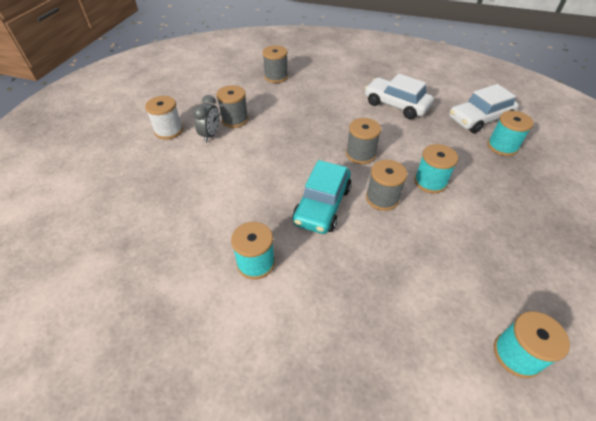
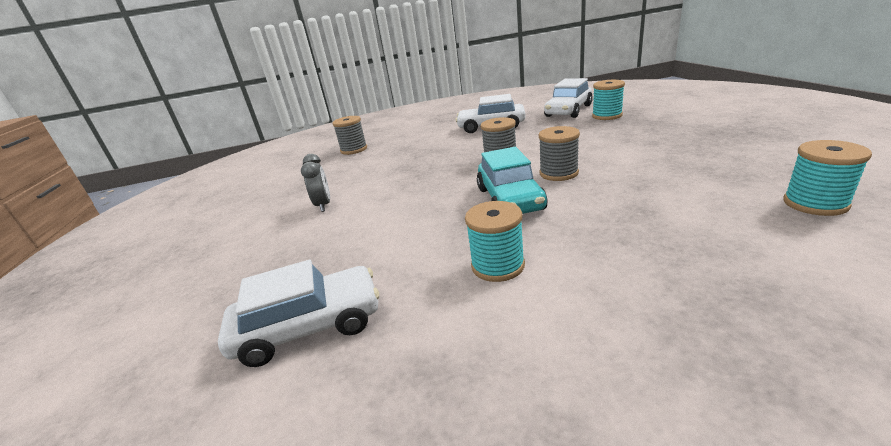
camera: 25 degrees left, 20 degrees down
(131, 242) = (309, 327): none -> white car
(169, 131) = (265, 221): white spool -> none
(235, 120) = (340, 186): grey spool -> none
(430, 182) = (583, 150): turquoise spool -> none

